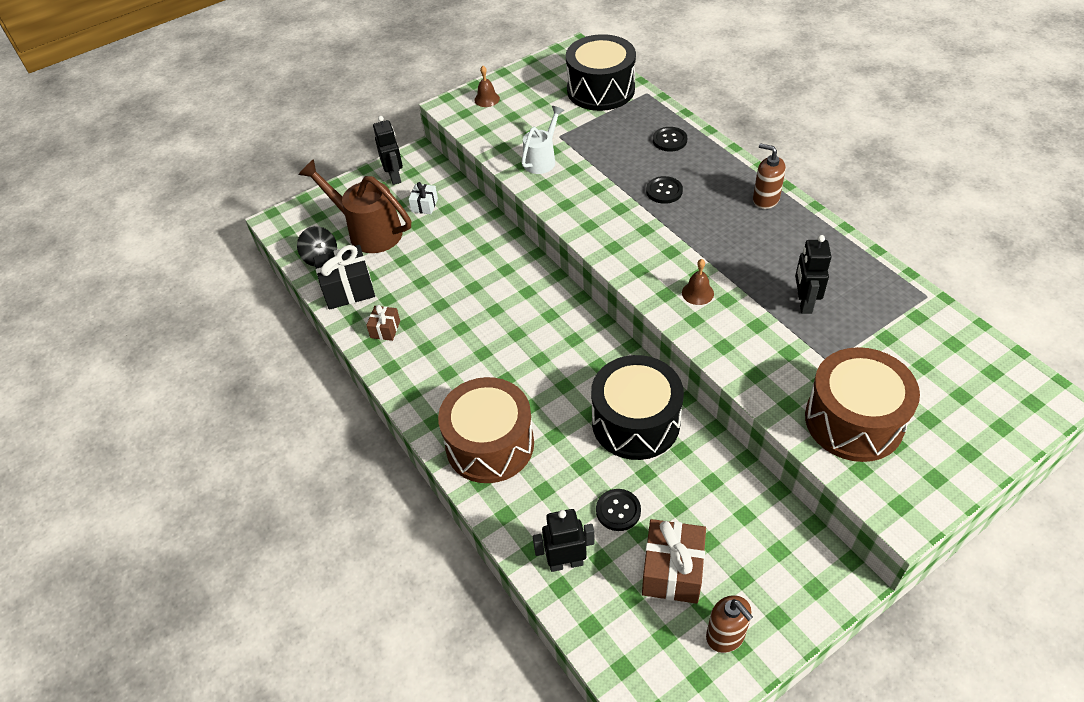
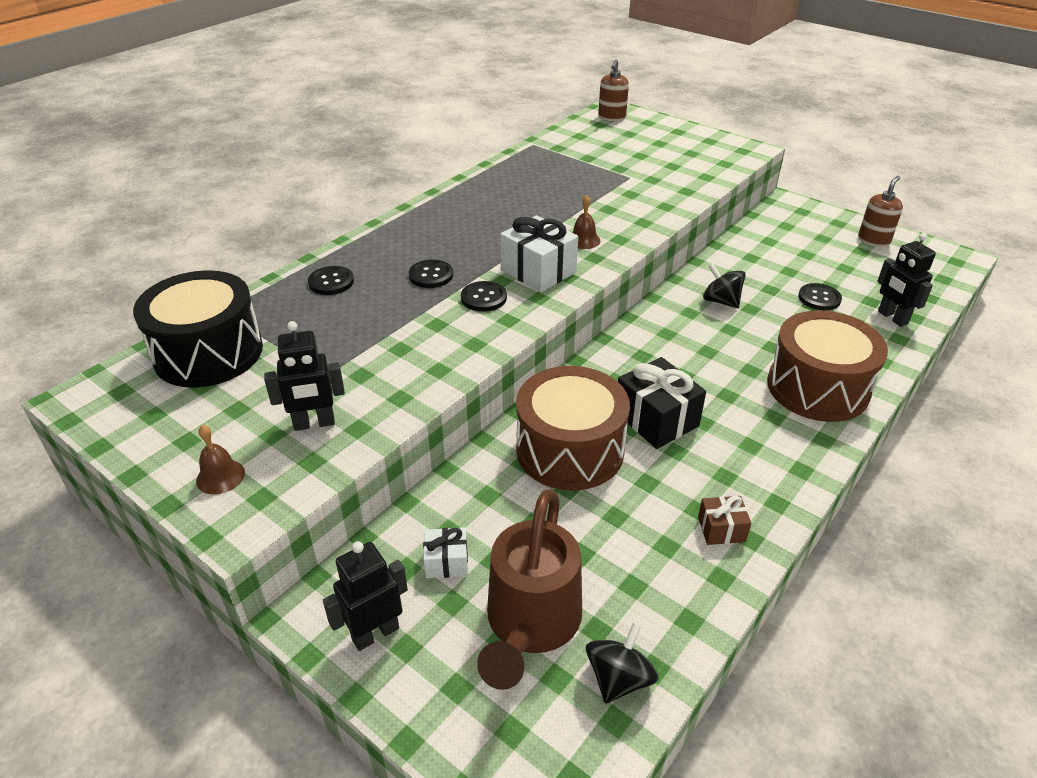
camera: 110 degrees left, 10 degrees down
(348, 289) = (669, 606): black gift -> black gift (656, 419)
(542, 159) = (384, 381): white watering can -> none
(622, 216) = (483, 298): none -> black button
(635, 422) = (721, 301): black drum -> black spinning top
(652, 253) = (538, 271): none -> white gift
(672, 571) = (847, 266): brown gift -> none
(765, 199) = (430, 216): brown soap dispenser -> brown soap dispenser (611, 117)
(804, 303) = (568, 190): black robot -> black robot (314, 423)
(854, 420) = (682, 166): brown drum -> brown drum (570, 450)

